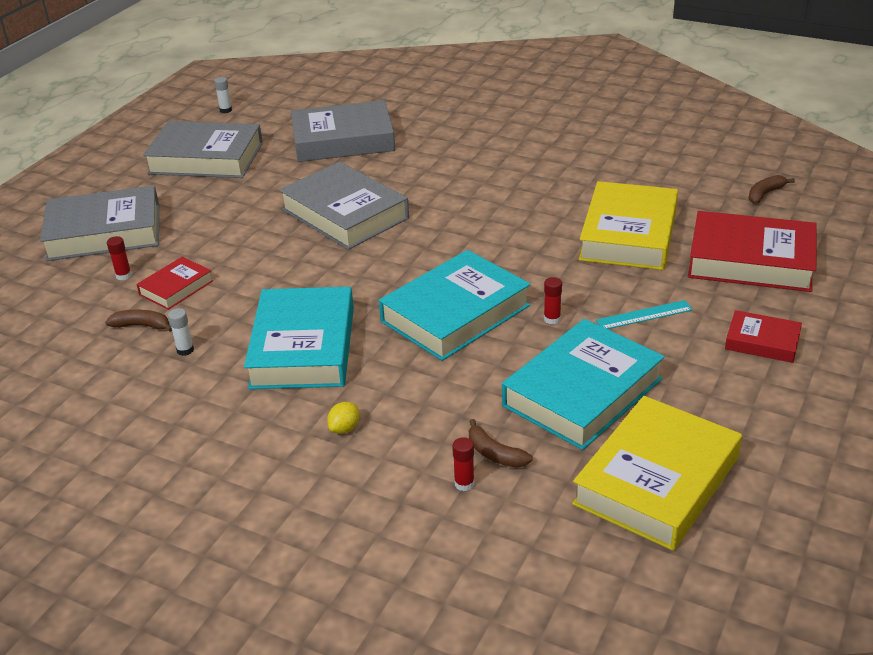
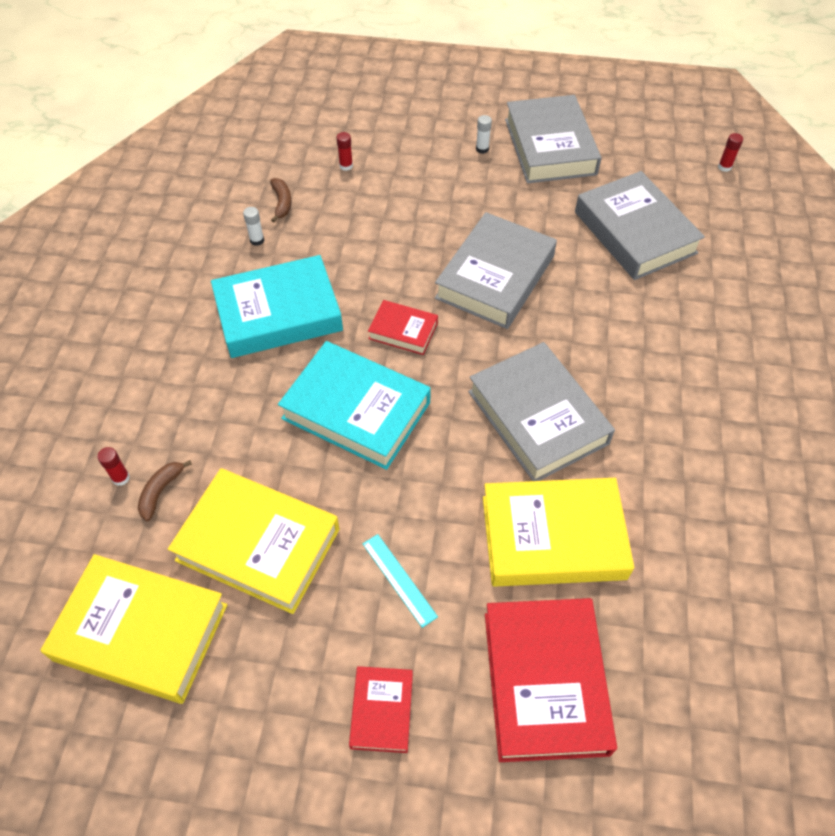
camera: 70 degrees right, 20 degrees up
(104, 232) = (404, 130): grey book -> grey book (537, 417)
(176, 288) = (339, 203): red book -> red book (403, 331)
(225, 110) = (647, 127): white glue stick -> white glue stick (482, 149)
(344, 428) = (177, 375): yellow lemon -> none
(552, 319) = (369, 494): red glue stick -> red glue stick (724, 167)
(582, 392) = (258, 544): turquoise book -> yellow book
(765, 194) = (713, 685): brown banana -> none

